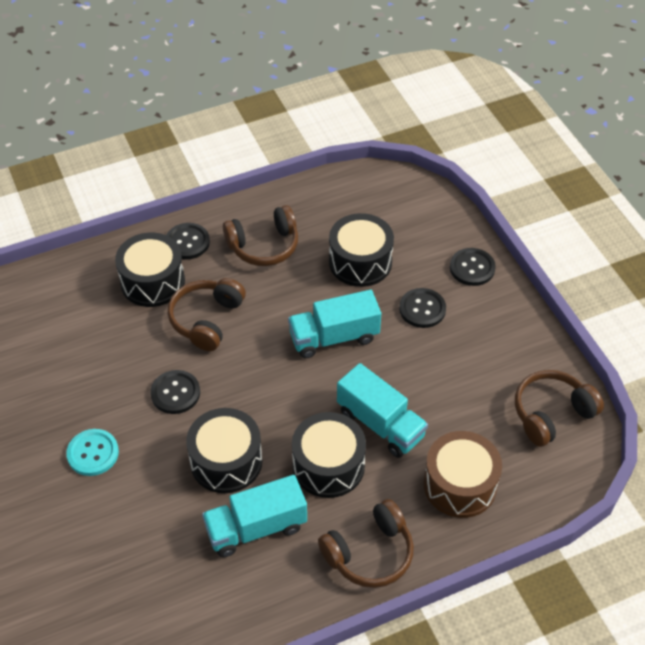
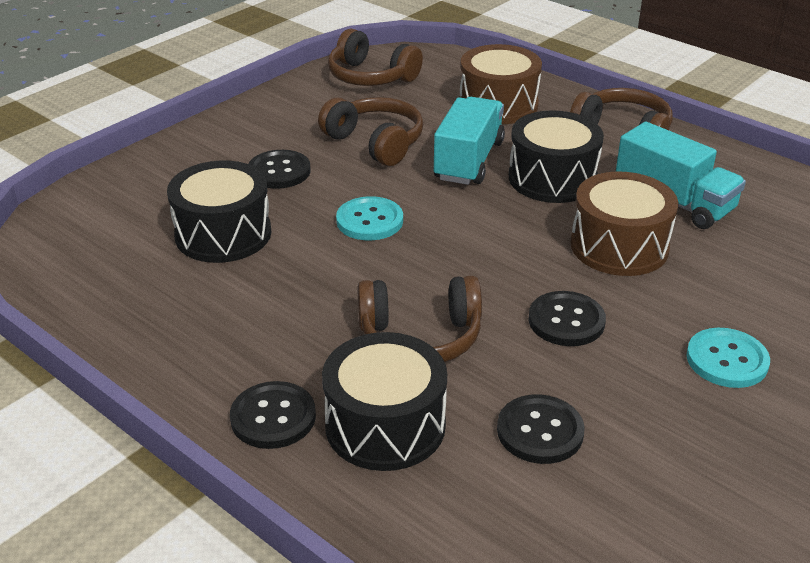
camera: 115 degrees left, 15 degrees down
(226, 461) = (619, 246): black drum -> brown drum
(264, 246) = (237, 329): brown headphones -> brown headphones (375, 142)
(334, 337) = (369, 221): turquoise truck -> turquoise button
(472, 268) = (189, 153): black button -> black button (540, 431)

